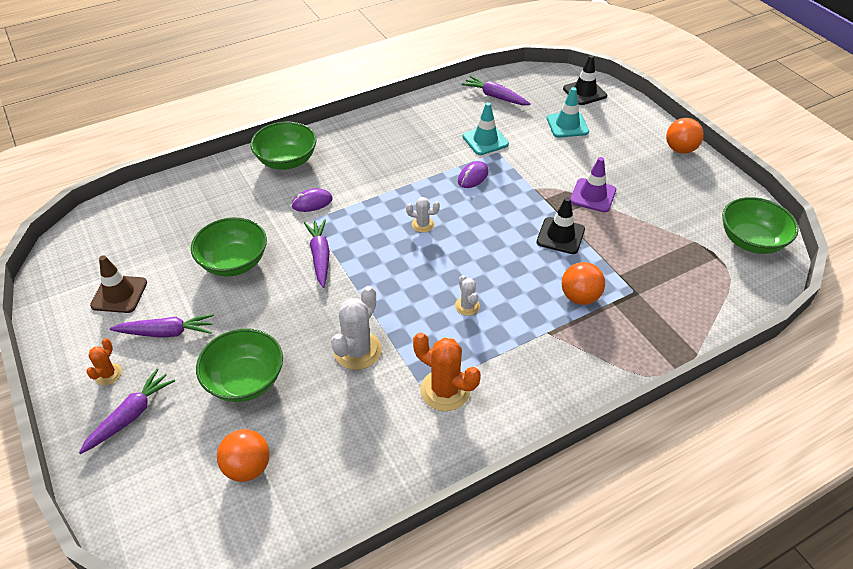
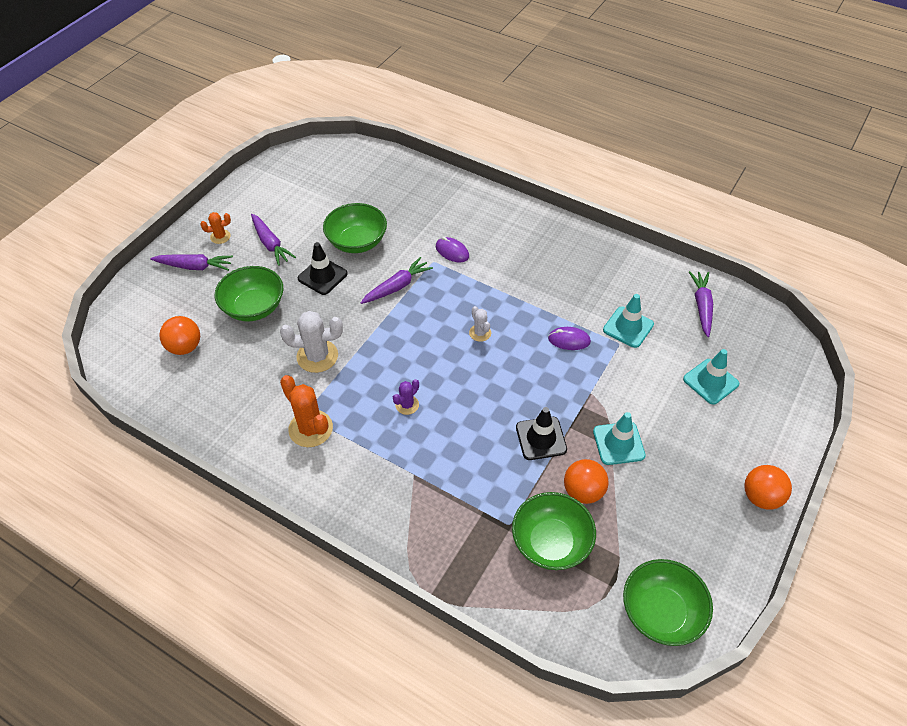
camera: 60 degrees right, 5 degrees up
(119, 294) = (288, 202): brown traffic cone -> none
(286, 161) = (488, 212): green bowl -> green bowl (551, 543)
(445, 390) = (310, 429): orange cactus -> orange cactus turned 45 degrees counterclockwise
(467, 306) = (407, 405): white cactus -> purple cactus
(579, 297) = (472, 483): orange ball -> orange ball (583, 491)
(584, 92) = (781, 375): black traffic cone -> black traffic cone (322, 276)
(593, 195) = (618, 443): purple traffic cone -> turquoise traffic cone

